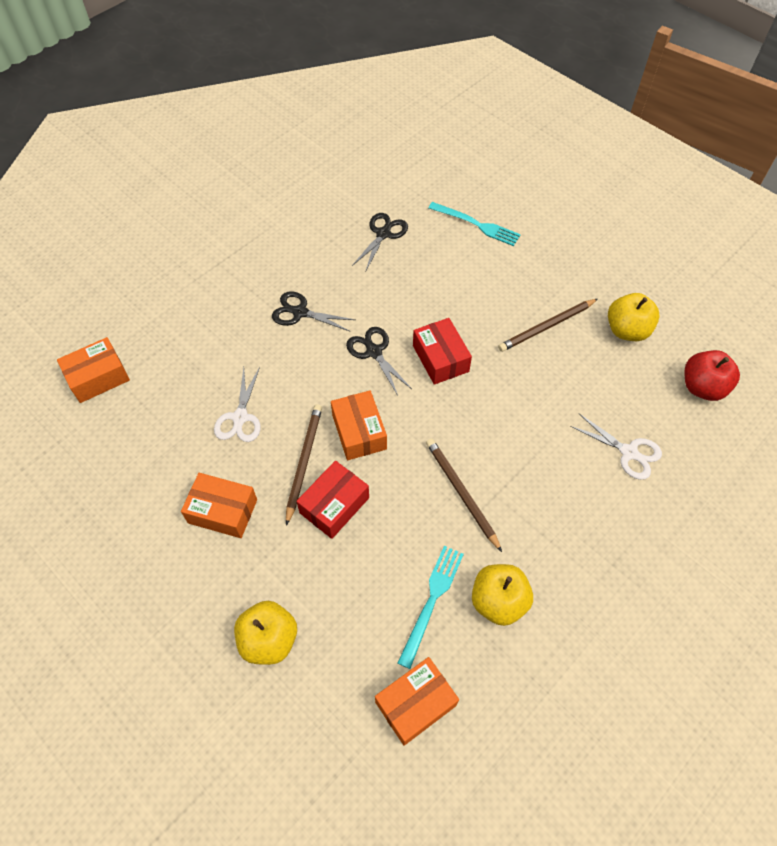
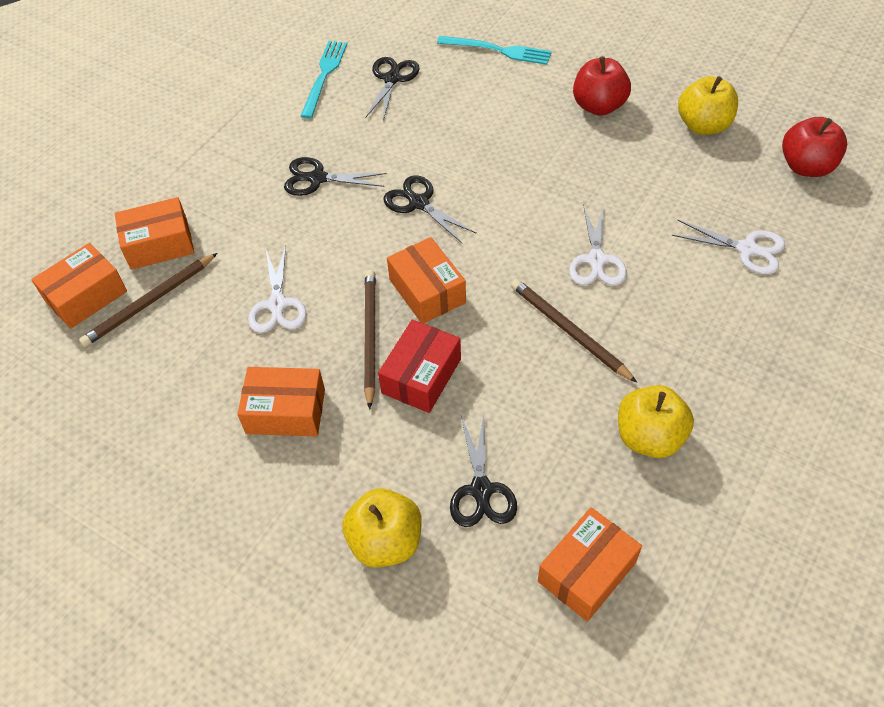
camera: 10 degrees left, 5 degrees down
(164, 344) = (159, 244): none -> orange box
(354, 614) = (481, 490): none -> black scissors
(431, 601) = (570, 455): turquoise fork -> turquoise fork (324, 76)
(440, 358) = (499, 195): red box -> none
(502, 435) = (596, 260): none -> white scissors
(545, 294) = (599, 106): none -> red apple
(546, 327) = (611, 139): brown pencil -> brown pencil (150, 302)

